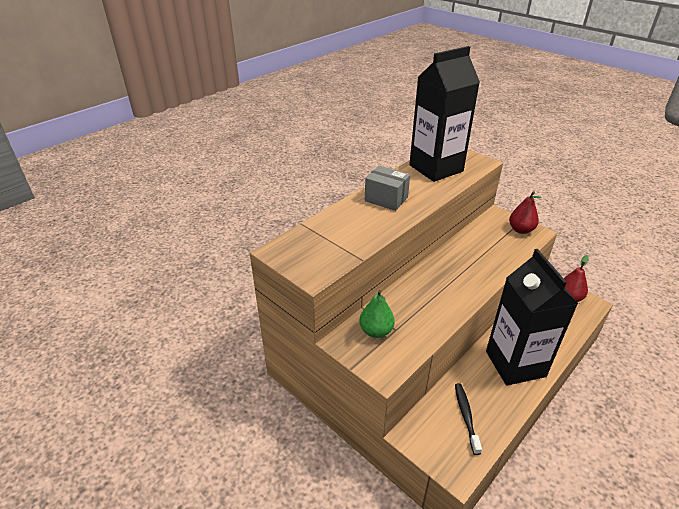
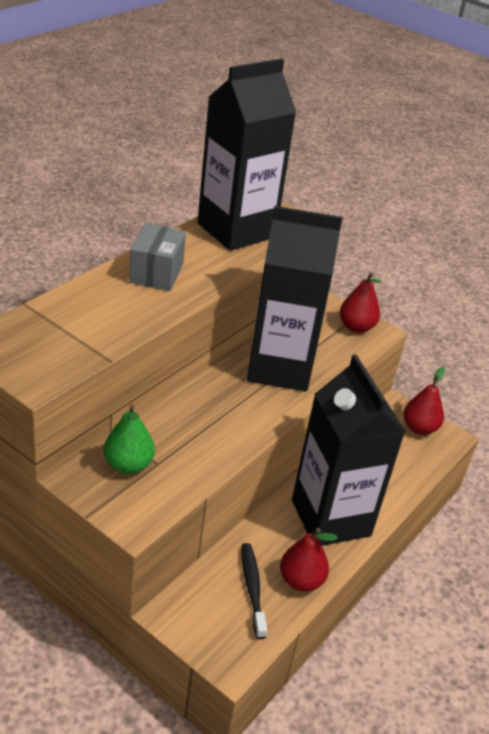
camera: 10 degrees left, 0 degrees up
(386, 199) = (156, 273): grey box -> grey box turned 75 degrees clockwise
(472, 260) = (279, 368): none -> black carton
(500, 410) = (301, 580): none -> red pear

